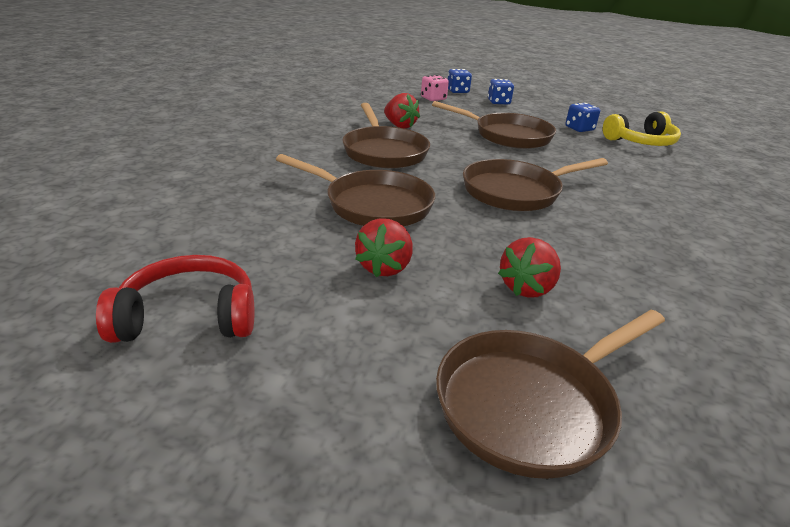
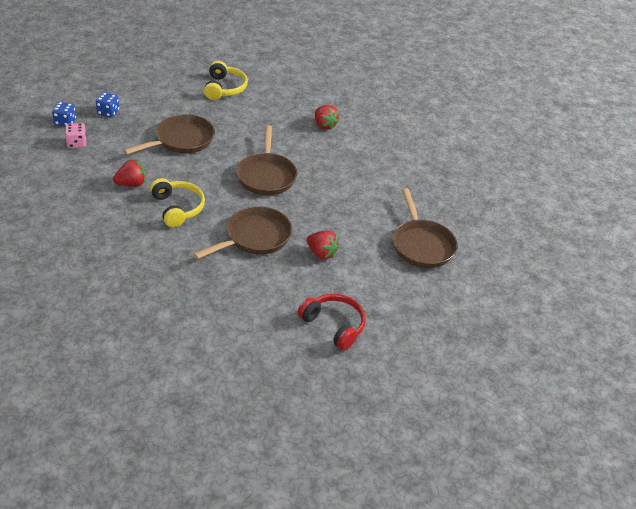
camera: 70 degrees left, 10 degrees up
(189, 316) = (334, 325): red headphones -> red headphones turned 120 degrees clockwise
(384, 151) = (177, 208): brown pan -> yellow headphones
(527, 288) = (357, 215): red strawberry -> red strawberry (324, 125)
(579, 129) = (187, 101): blue dice -> none

